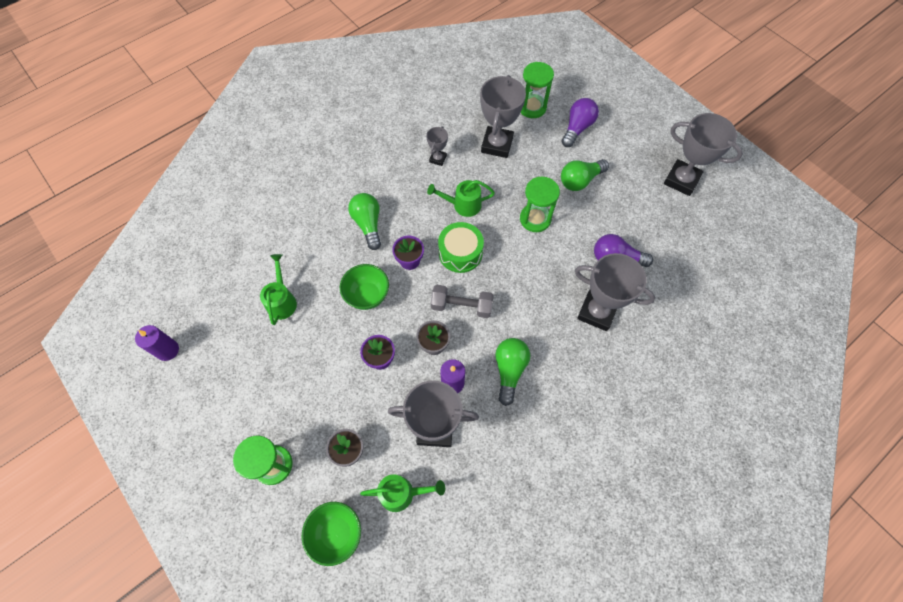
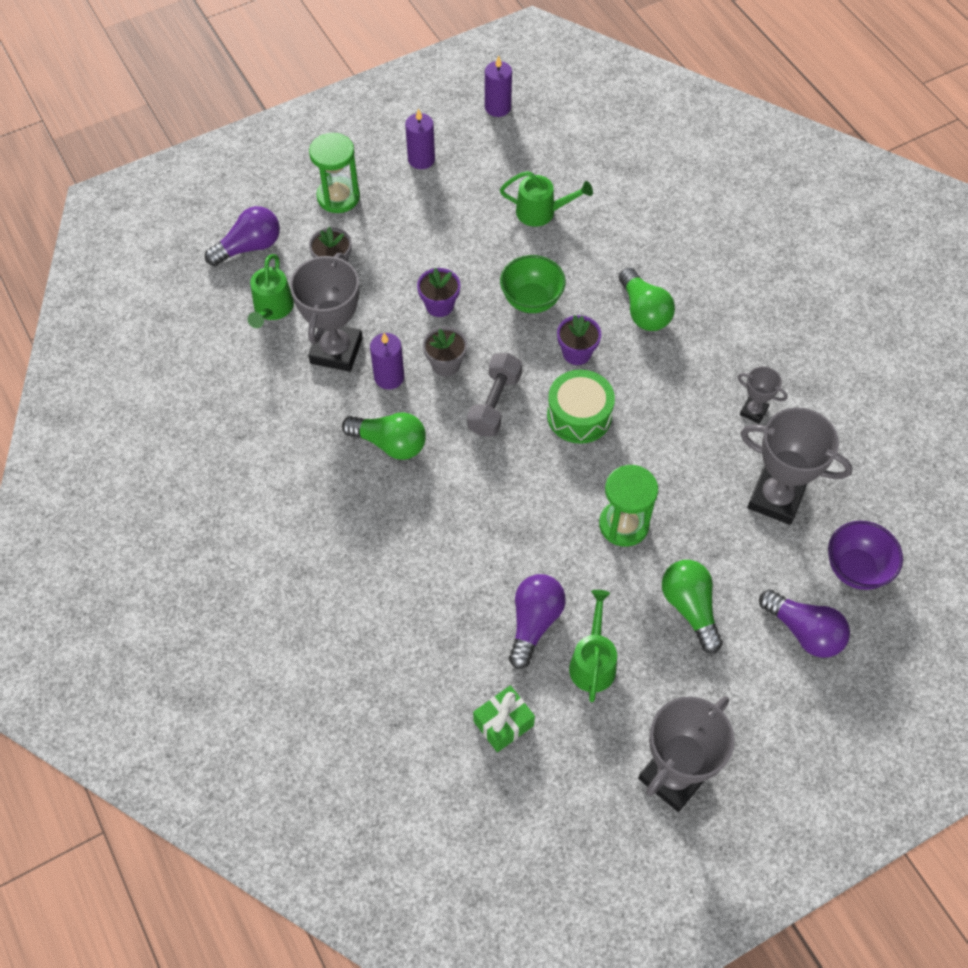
camera: 100 degrees right, 5 degrees down
(228, 402) = (421, 159): none -> purple candle
(336, 533) = (249, 247): green bowl -> purple light bulb
(368, 224) = (643, 311): green light bulb -> green light bulb turned 75 degrees clockwise
(462, 205) = (662, 431): green watering can -> green watering can (593, 661)
(532, 107) = (856, 569): green hourglass -> purple bowl
(597, 312) = (450, 572): grey trophy -> none
(684, 266) = (503, 723): none -> green gift

